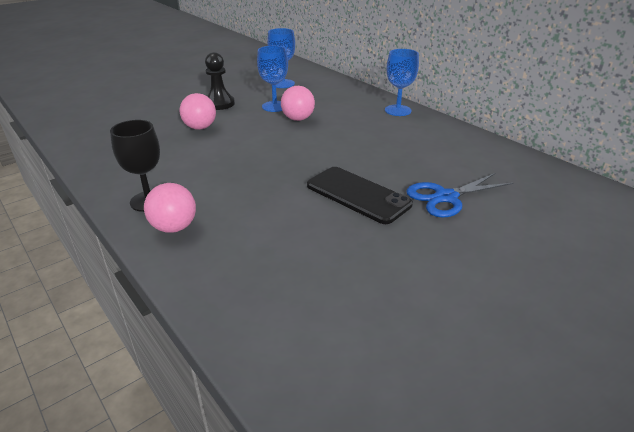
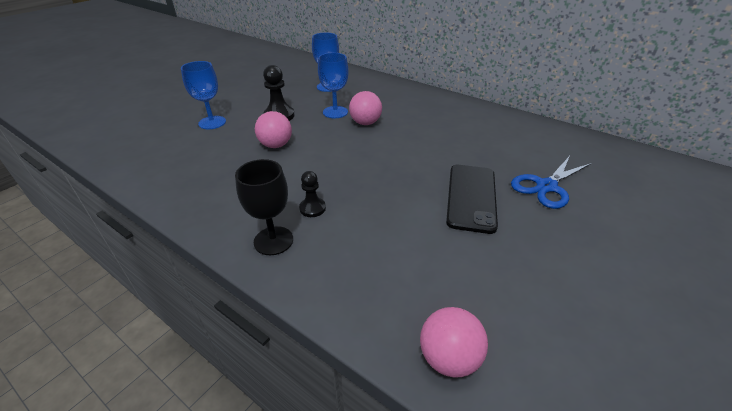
camera: 15 degrees left, 5 degrees up
(174, 227) = (319, 268): pink ball -> pink ball (448, 358)
(199, 182) = (312, 208): none -> black pawn
(357, 195) = (471, 197): black phone -> black phone turned 75 degrees clockwise
(398, 110) = (448, 103): blue goblet -> blue goblet (212, 122)

